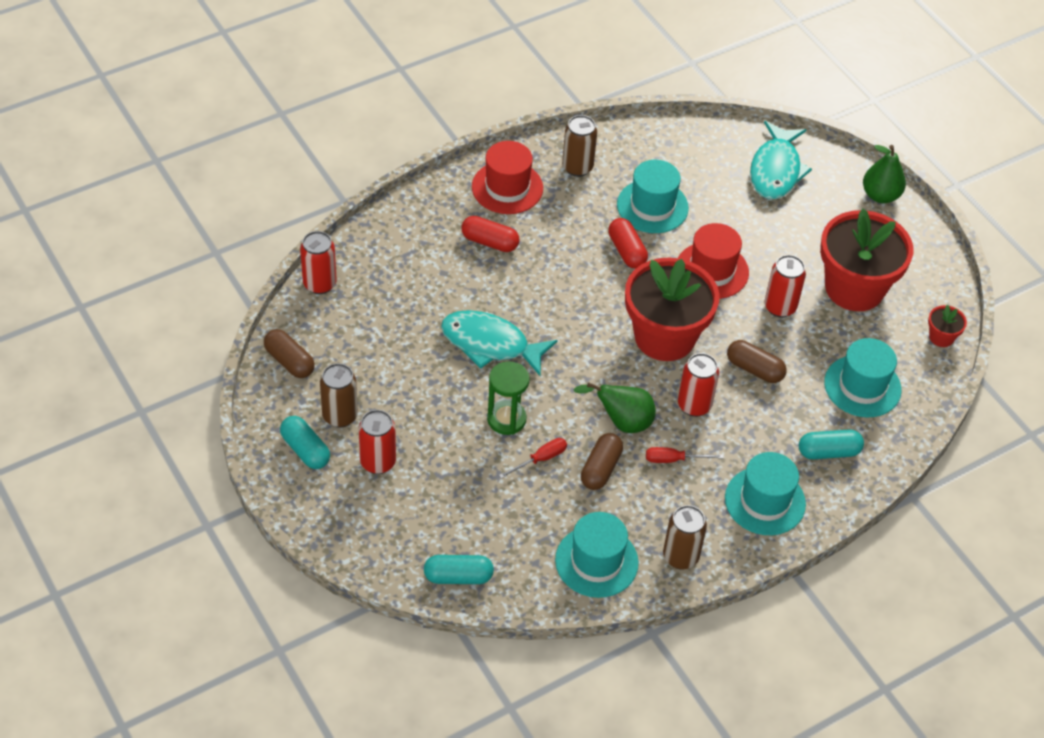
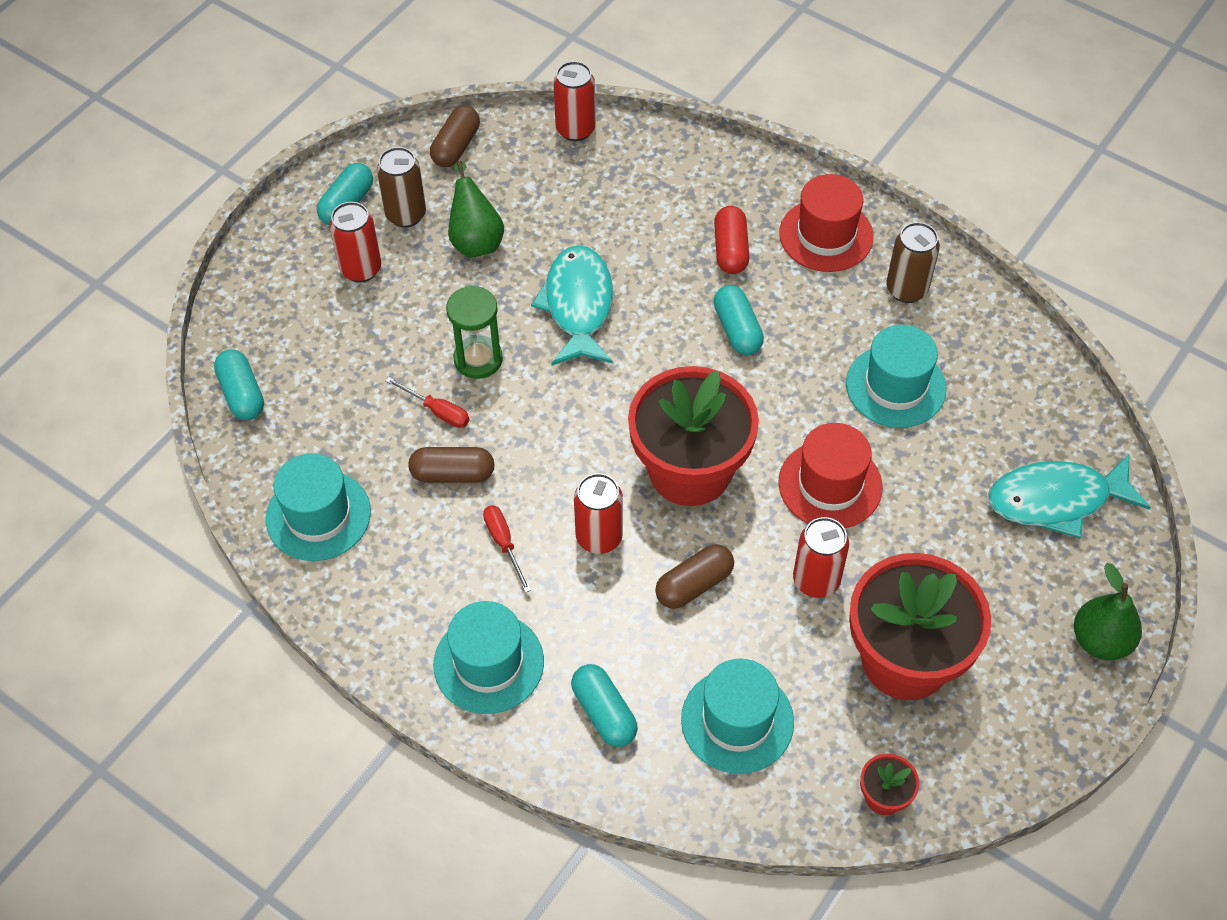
camera: 70 degrees right, 5 degrees up
(561, 266) = (737, 329): none -> turquoise capsule
(622, 422) = (533, 471): green pear -> green pear (475, 240)
(627, 251) = (804, 385): red capsule -> none
(680, 557) = (362, 598): brown can -> none
(754, 369) = (694, 585): brown capsule -> brown capsule turned 45 degrees clockwise

